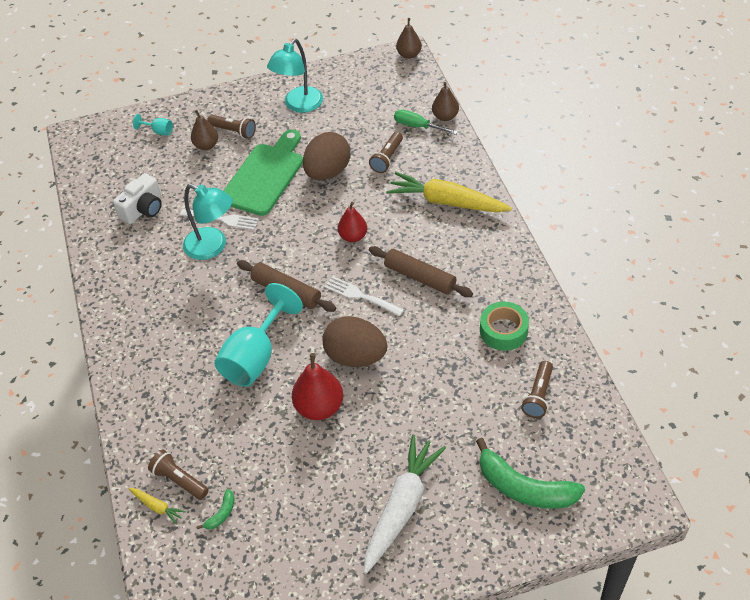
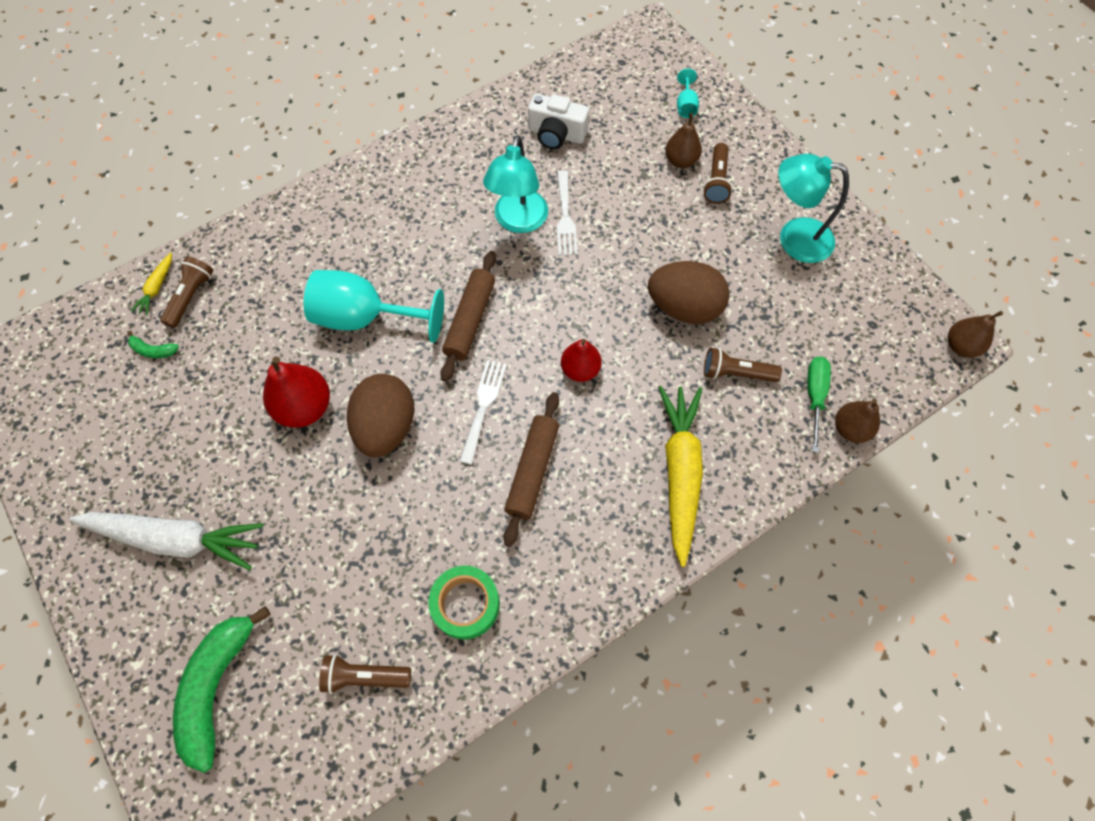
camera: 70 degrees right, 15 degrees up
(265, 176) = (651, 239): green cutting board -> none

